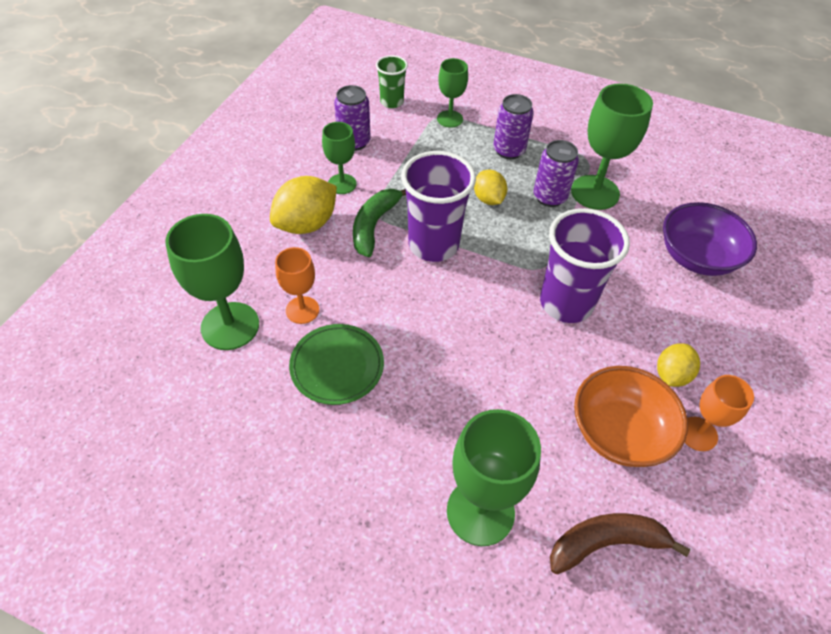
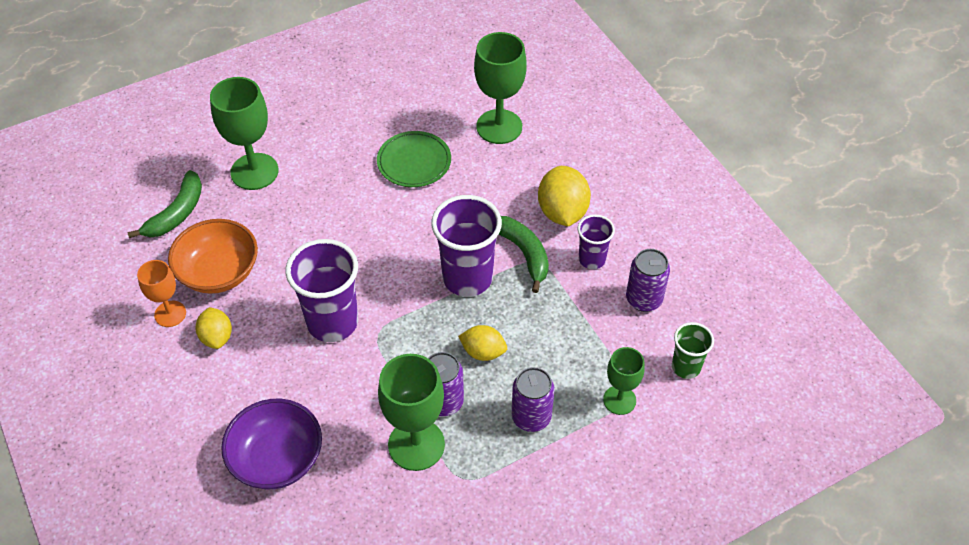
camera: 130 degrees right, 0 degrees up
(302, 310) = (477, 168): orange goblet -> none
(342, 184) = (592, 259): green goblet -> purple cup
(606, 543) = (177, 213): brown banana -> green banana

